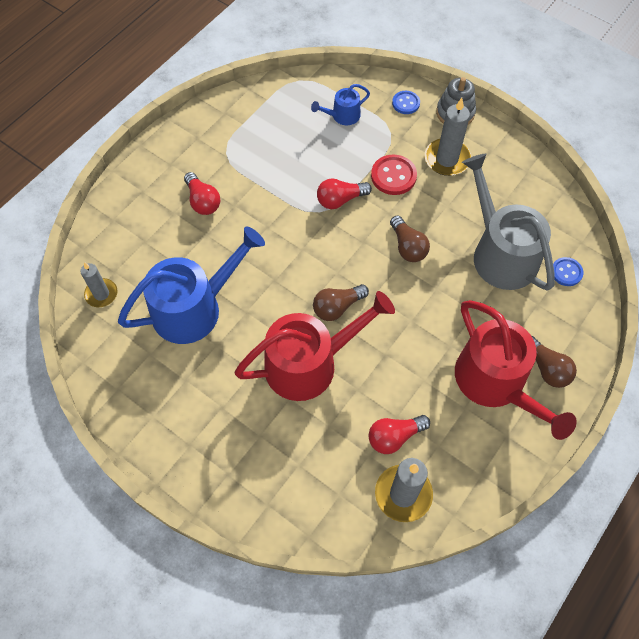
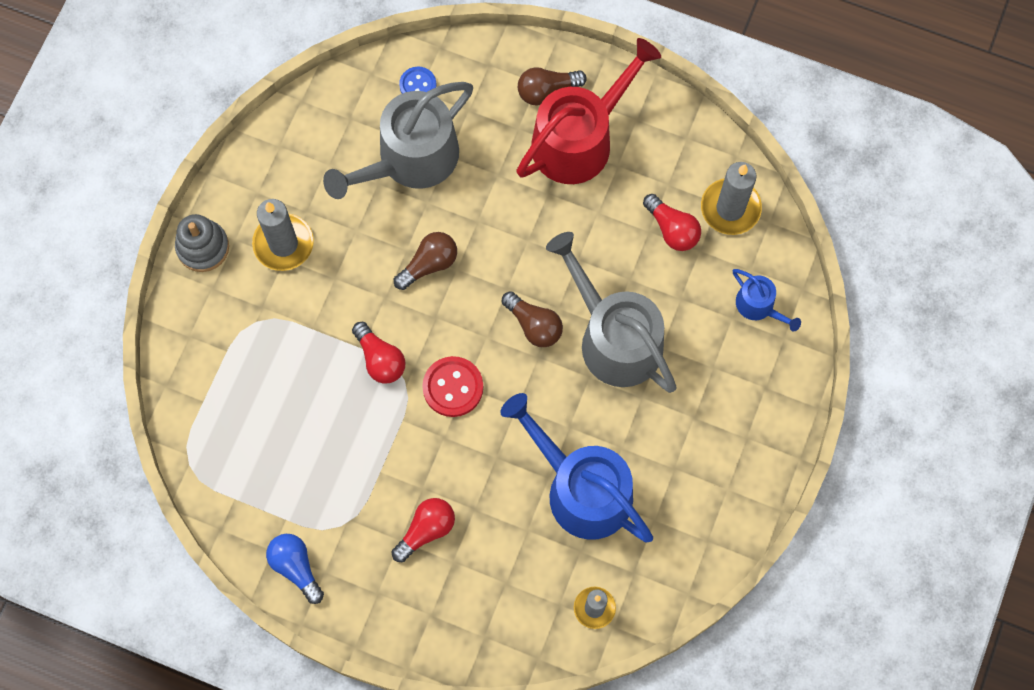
camera: 105 degrees left, 10 degrees up
(207, 123) = (296, 567): none -> blue light bulb
(309, 363) = (614, 338): red watering can -> grey watering can
(342, 116) = (241, 390): blue watering can -> blue watering can (758, 306)
(393, 176) = (326, 303): red button -> red button (453, 387)
(406, 103) = (200, 313): blue button -> none
(547, 368) = (547, 91): brown light bulb -> brown light bulb turned 150 degrees counterclockwise

